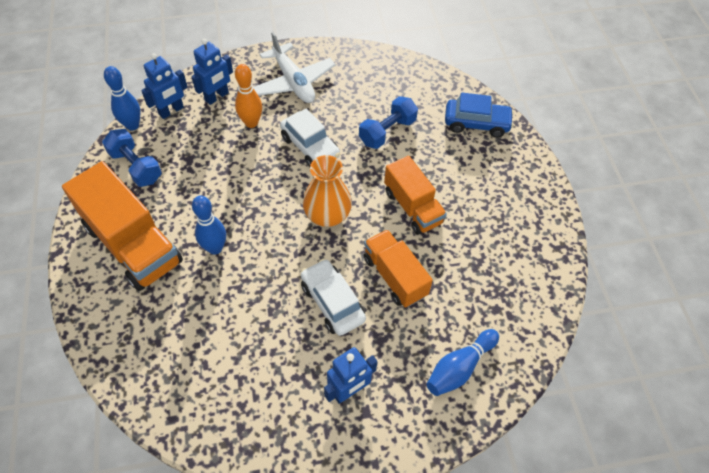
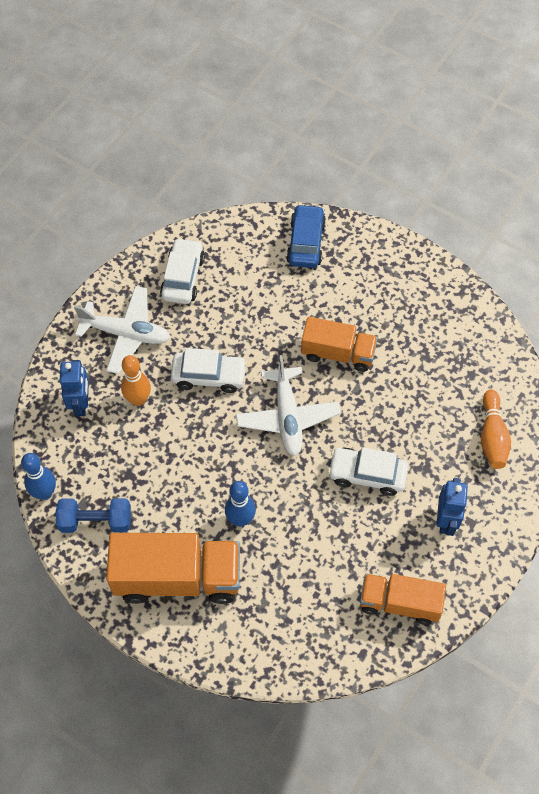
camera: 45 degrees left, 5 degrees up
(171, 111) = (60, 451): blue robot -> none
(327, 215) = (287, 417): orange vase -> white plane
(369, 79) = (183, 277): none -> white car
(387, 131) = (250, 309): blue dumbbell -> none
(395, 276) = (385, 416): orange truck -> orange truck (399, 603)
(459, 367) = (492, 436): blue bowling pin -> orange bowling pin
(476, 123) = (306, 242): blue car -> blue car turned 45 degrees counterclockwise

